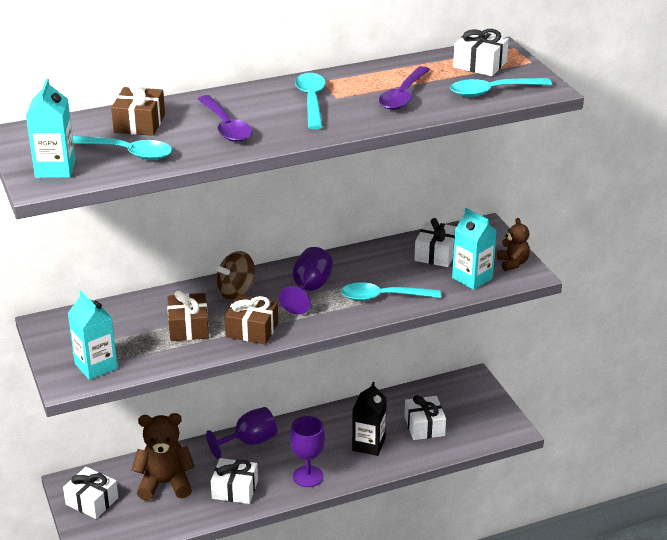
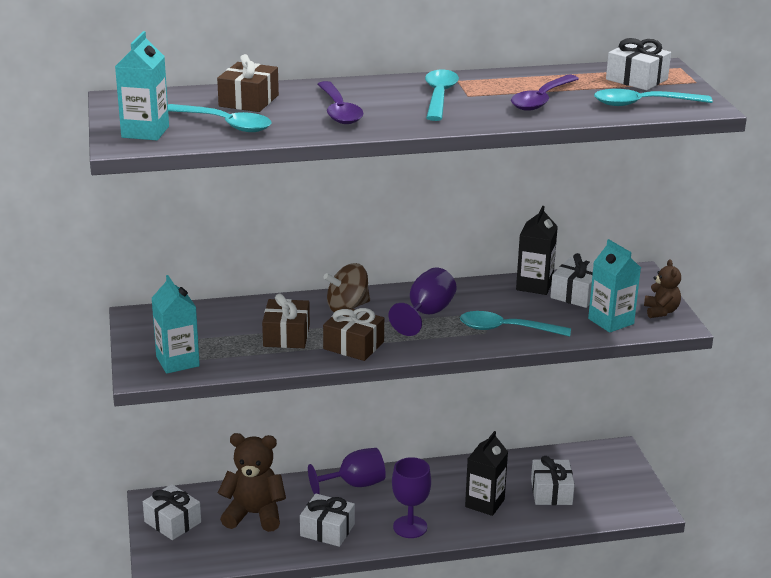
camera: 10 degrees right, 5 degrees down
(397, 249) = (534, 285): none -> black carton

